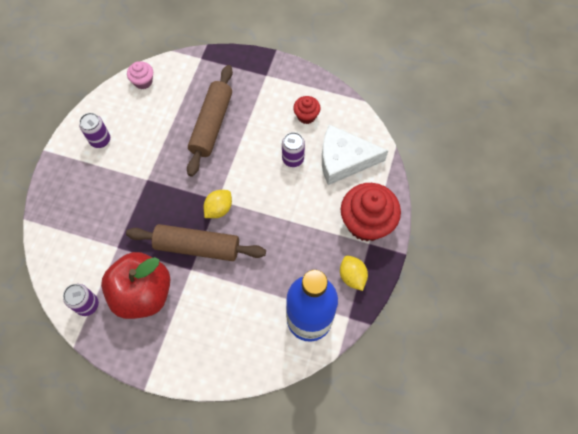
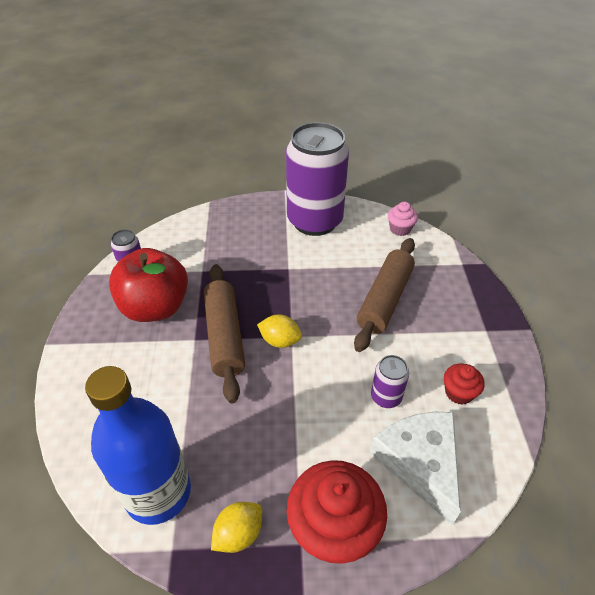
camera: 70 degrees right, 20 degrees down
(100, 140) = (314, 221): purple can -> purple can, size x2.39
(211, 124) = (384, 299): brown rolling pin -> brown rolling pin turned 60 degrees counterclockwise

